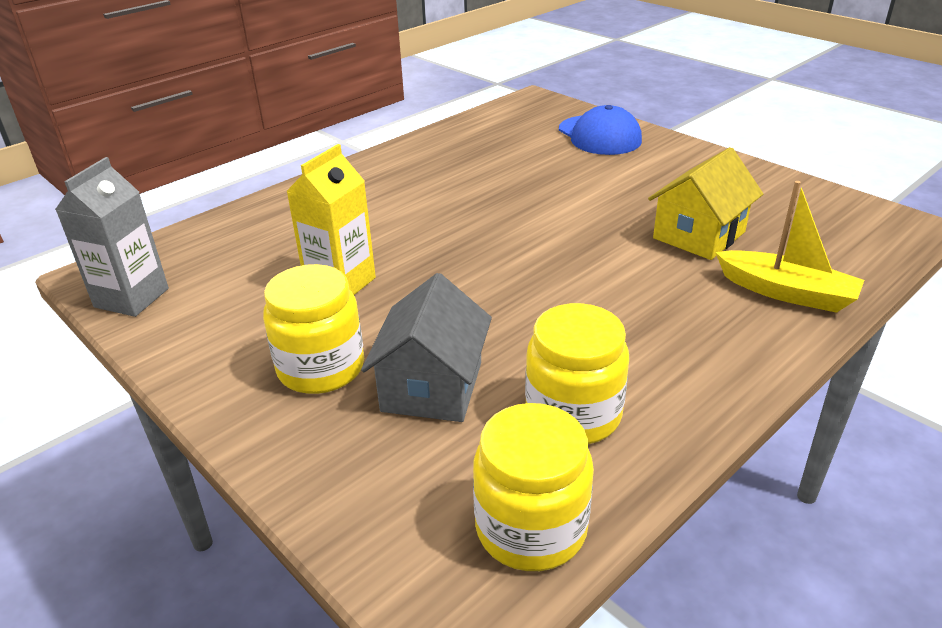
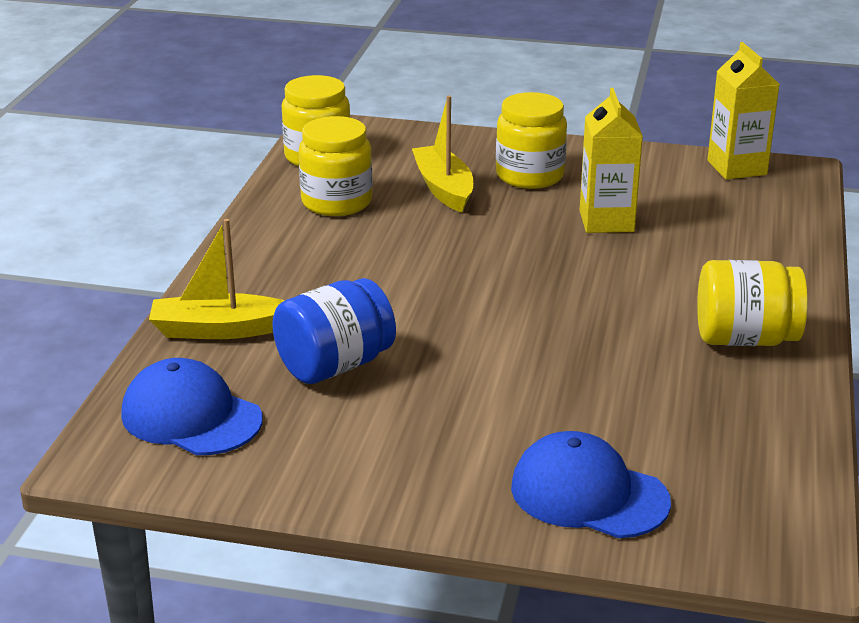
camera: 145 degrees right, 5 degrees down
(131, 298) = (737, 167): grey carton -> yellow carton
(401, 172) = (745, 339): none -> yellow jar
(432, 386) = (443, 188): grey house -> yellow boat
(699, 235) = (335, 365): yellow house -> blue jar
(830, 232) = (191, 417): none -> blue cap

